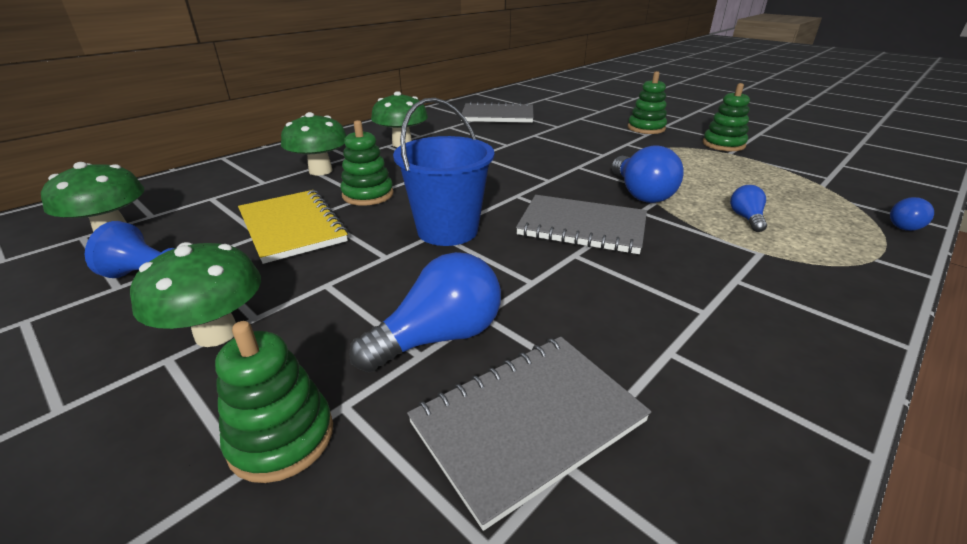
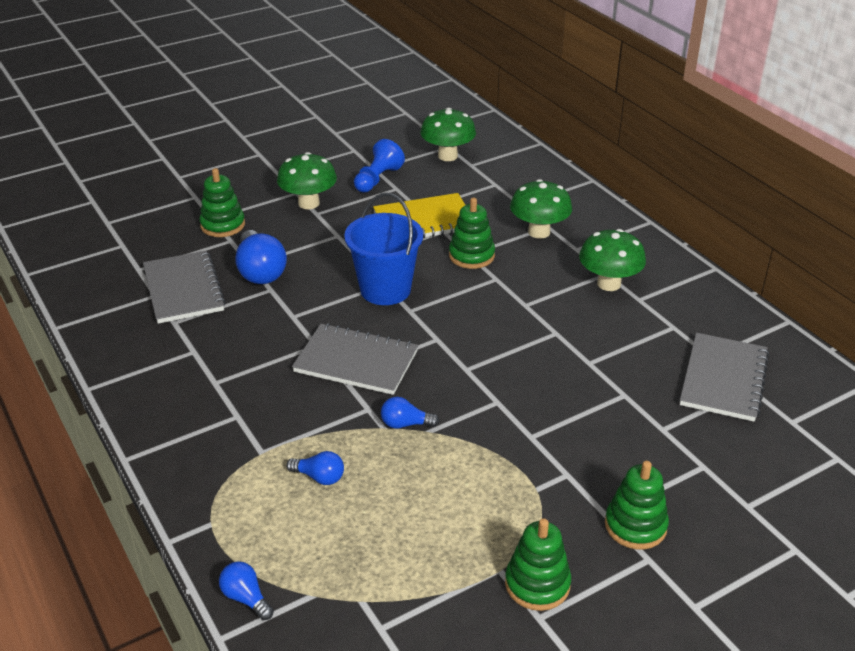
camera: 105 degrees right, 5 degrees up
(582, 227) = (356, 362): grey notebook -> grey notebook turned 75 degrees clockwise
(640, 194) = (405, 424): blue light bulb -> blue light bulb, size x0.54

